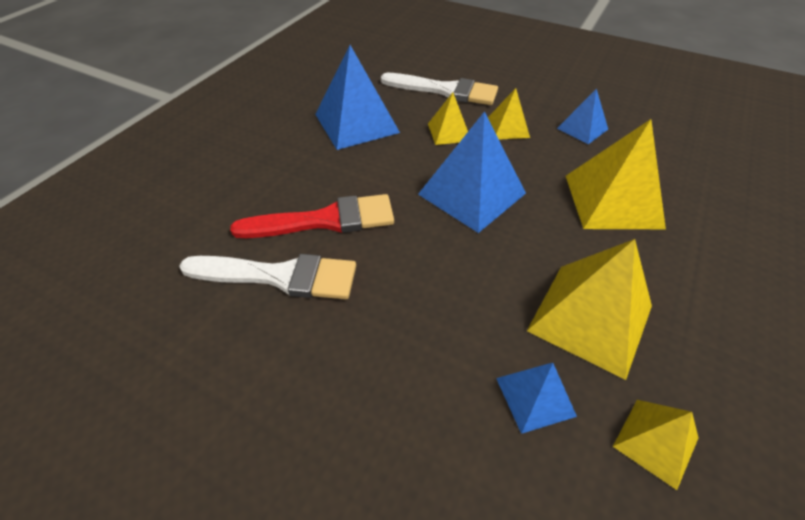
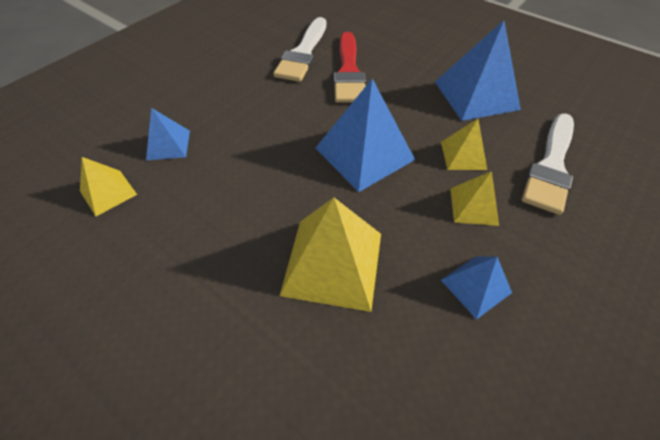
camera: 100 degrees right, 5 degrees up
(590, 318) = (207, 192): yellow pyramid -> none

